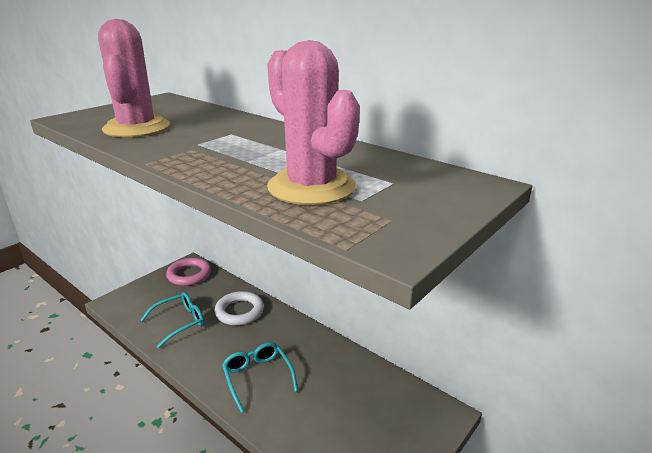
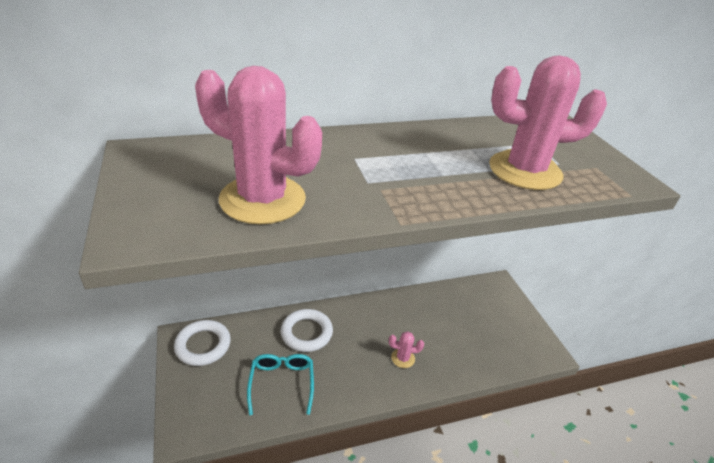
camera: 60 degrees left, 10 degrees up
(189, 275) = (203, 345): pink ring -> white ring
(257, 377) = (403, 358): turquoise glasses -> pink cactus

